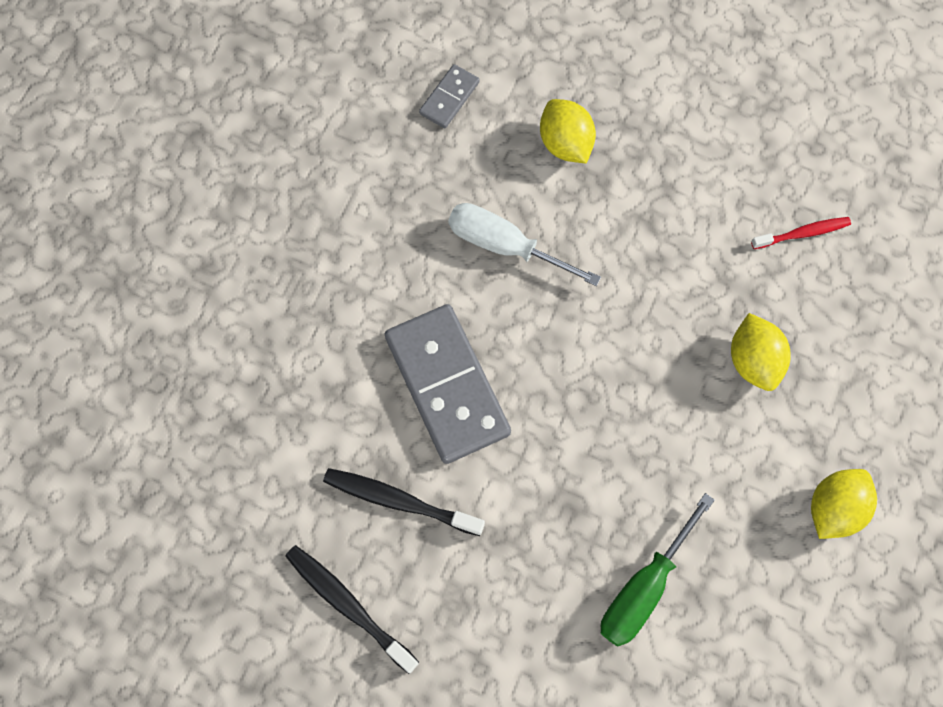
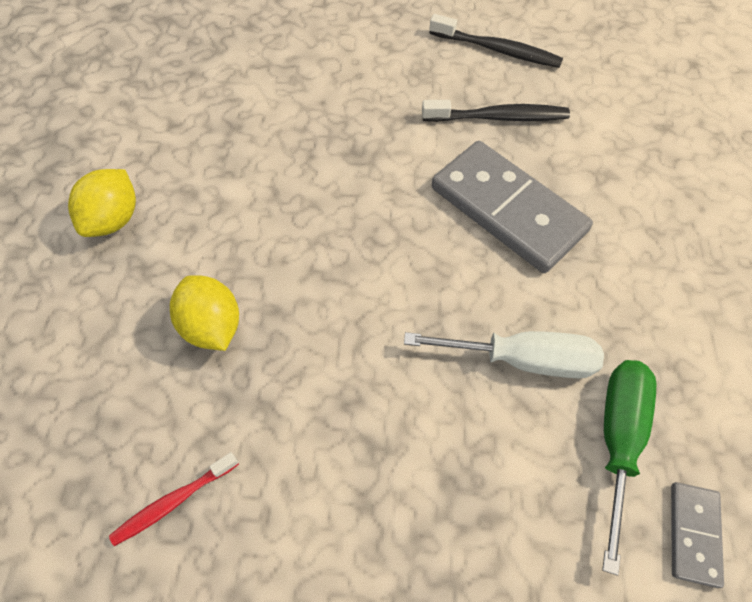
camera: 160 degrees right, 10 degrees down
(565, 144) = (514, 520): yellow lemon -> none
(644, 587) = (275, 119): green screwdriver -> green screwdriver (617, 439)

